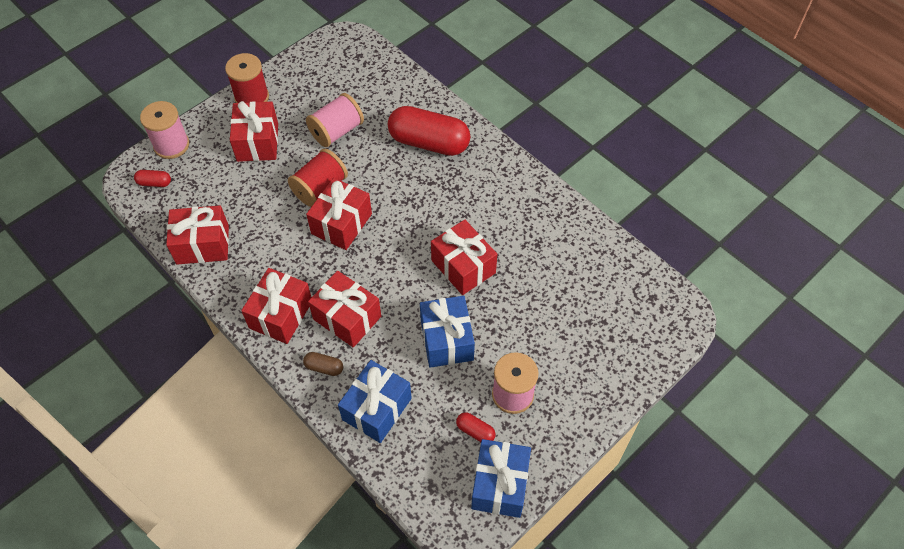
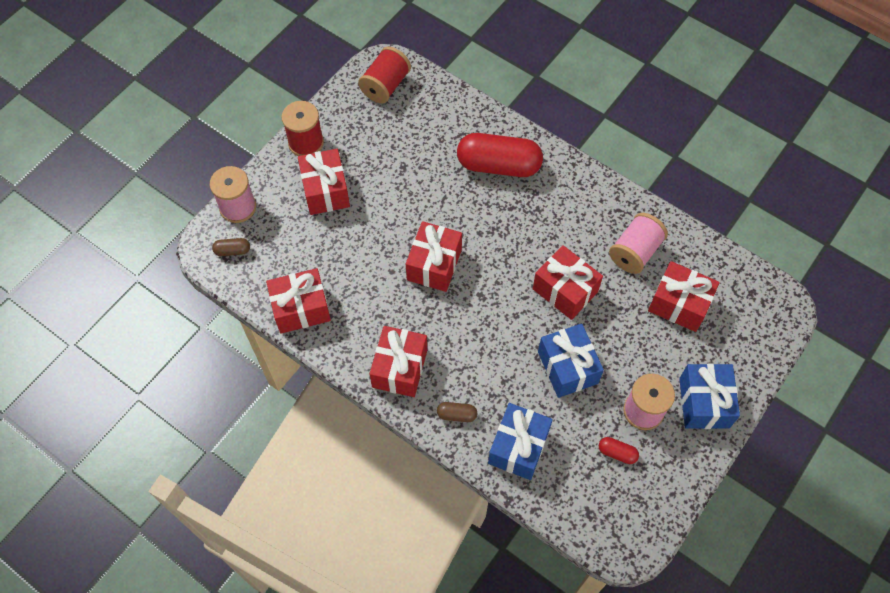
camera: 10 degrees left, 5 degrees up
(154, 183) = (232, 251): red capsule -> brown capsule
(320, 188) = (402, 231): red spool -> red spool (385, 85)
(336, 131) = (403, 167): pink spool -> pink spool (635, 252)
(347, 317) = (465, 361): red gift -> red gift (679, 304)
(500, 485) = (652, 500): blue gift -> blue gift (704, 403)

